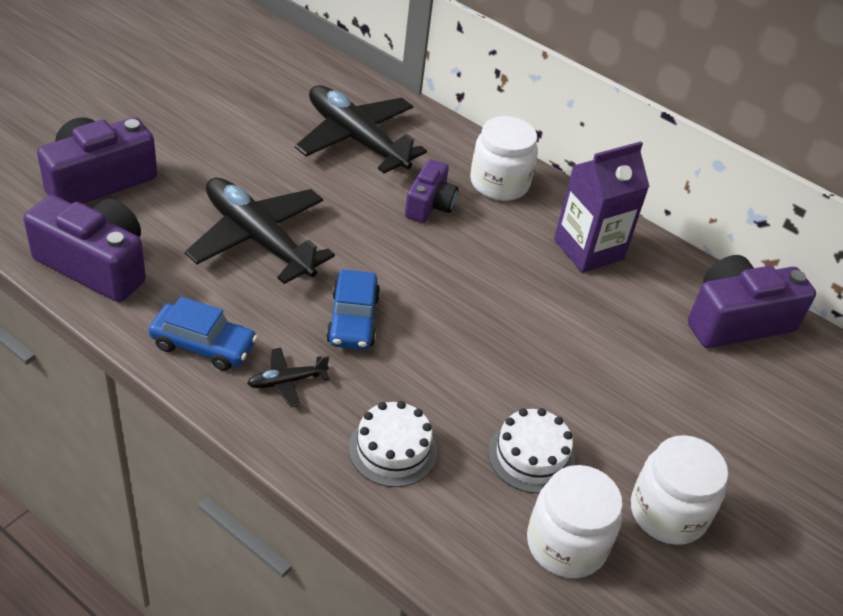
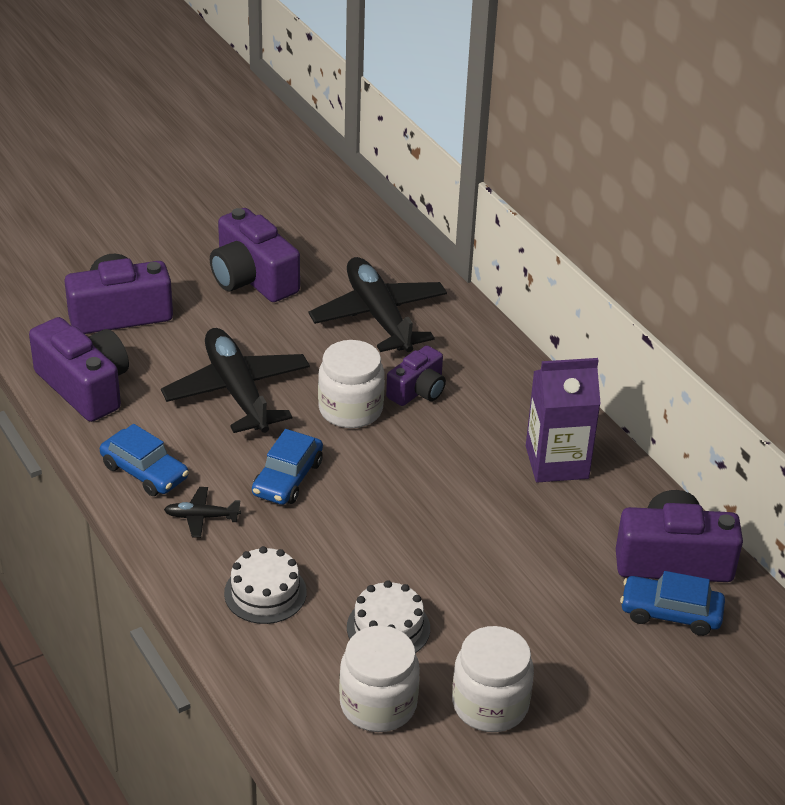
camera: 25 degrees right, 5 degrees down
(217, 122) = (252, 278): none -> purple camera
(499, 183) = (501, 383): white jar -> white jar (350, 409)
(765, 374) = (670, 613): none -> blue car

